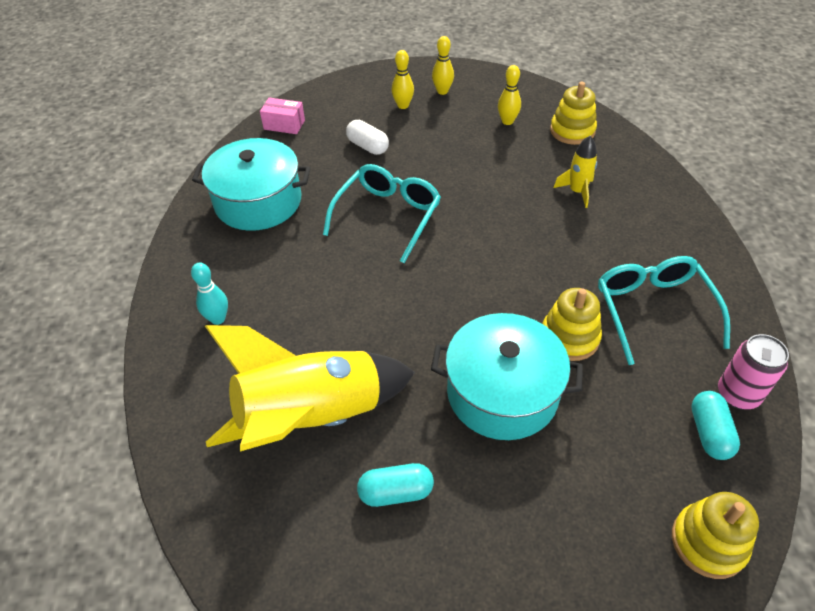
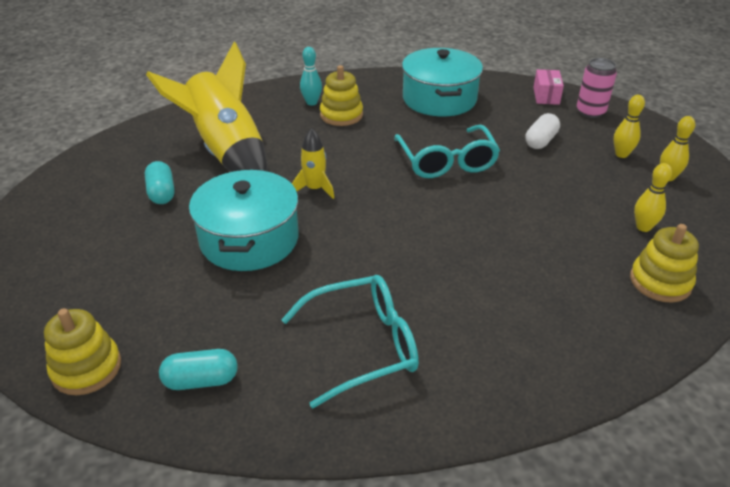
camera: 80 degrees right, 10 degrees down
(387, 216) = (446, 162): turquoise glasses -> turquoise glasses turned 60 degrees clockwise
(569, 337) = (315, 280): yellow stacking toy -> yellow stacking toy (341, 115)
(577, 191) = (540, 286): yellow rocket -> yellow rocket (315, 189)
(738, 394) = (249, 411): pink can -> pink can (590, 112)

